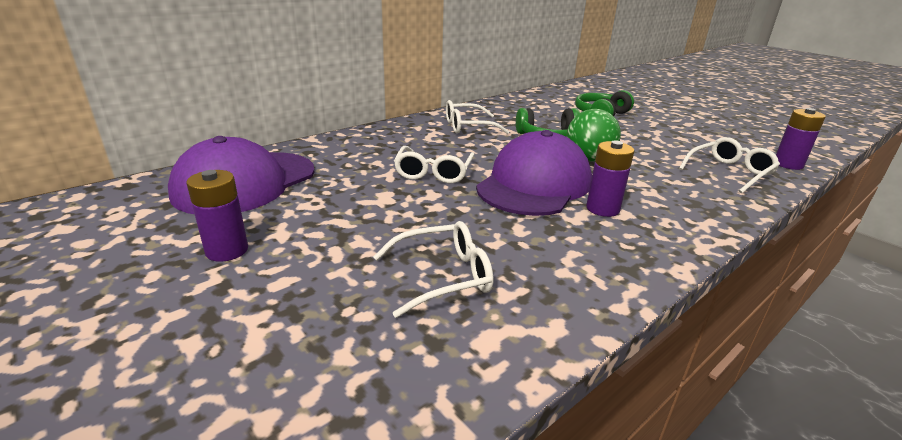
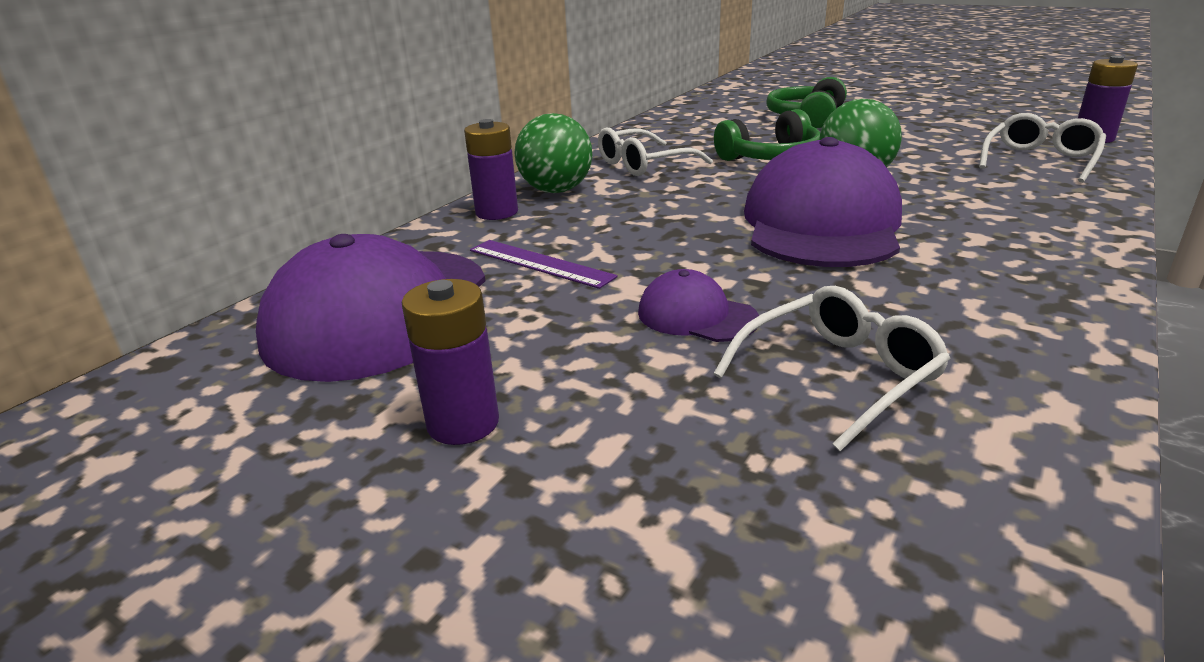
camera: 15 degrees left, 0 degrees up
(350, 174) = (540, 263): none -> purple ruler
(402, 133) = (556, 190): none -> green ball
(402, 223) = (696, 316): none -> purple cap
(434, 172) = (664, 236): white glasses -> none
(602, 209) = (944, 236): purple battery -> purple battery (496, 212)

